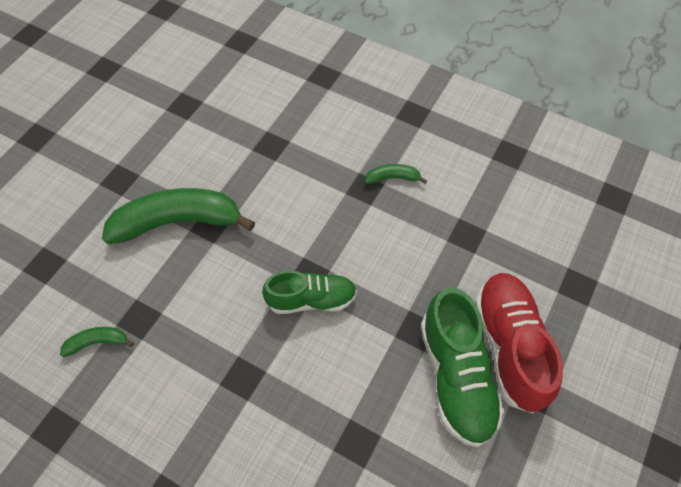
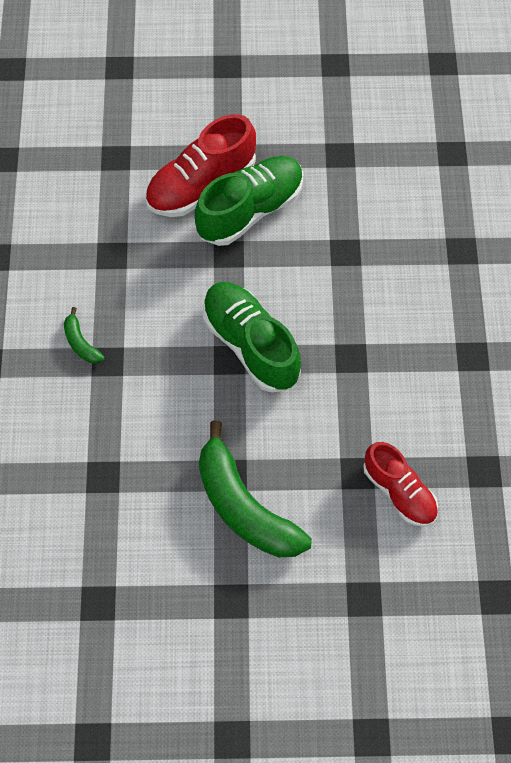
camera: 120 degrees left, 5 degrees up
(97, 342) = (399, 491): green banana -> red shoe
(311, 300) = (251, 344): green shoe -> green shoe, size x1.50

